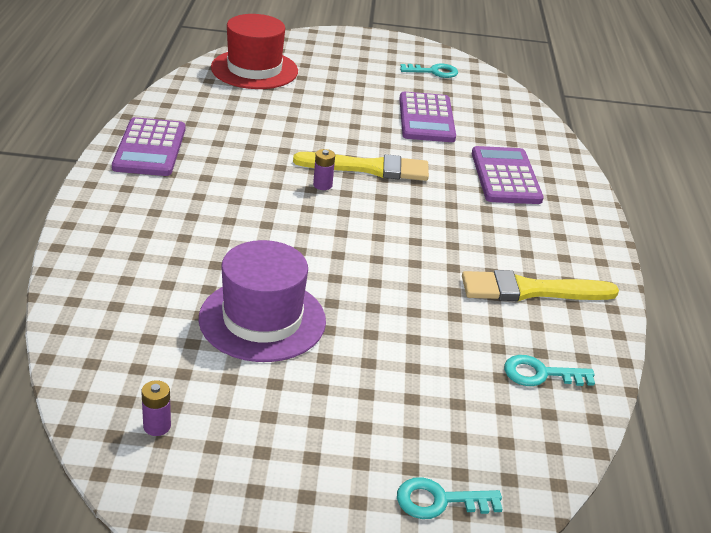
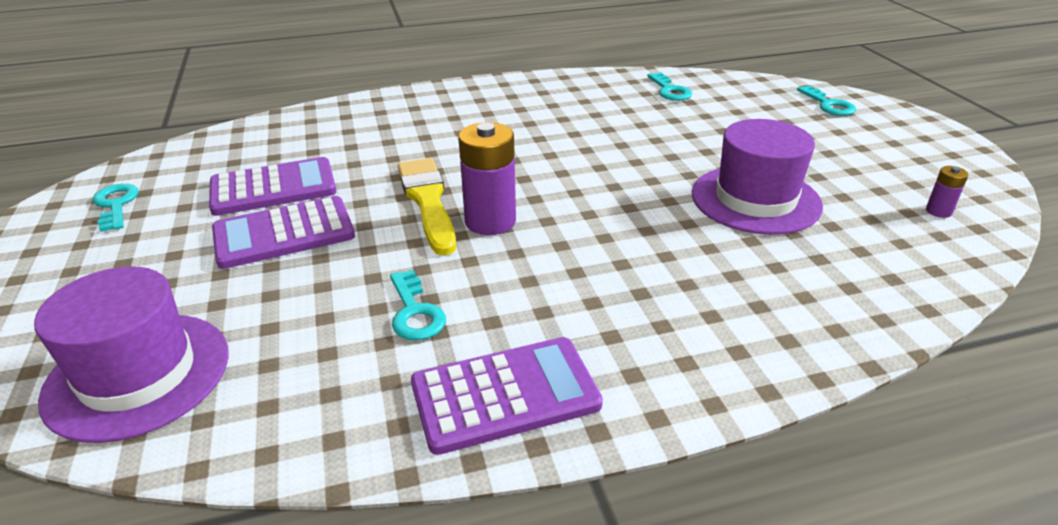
camera: 105 degrees left, 0 degrees up
(241, 139) = (415, 312): none -> turquoise key
(254, 69) = (138, 374): red hat -> purple hat
(322, 185) = (490, 221): purple battery -> purple battery, size x2.09
(505, 176) = (390, 130): purple calculator -> purple calculator (284, 233)
(531, 290) = (573, 102): yellow brush -> none

